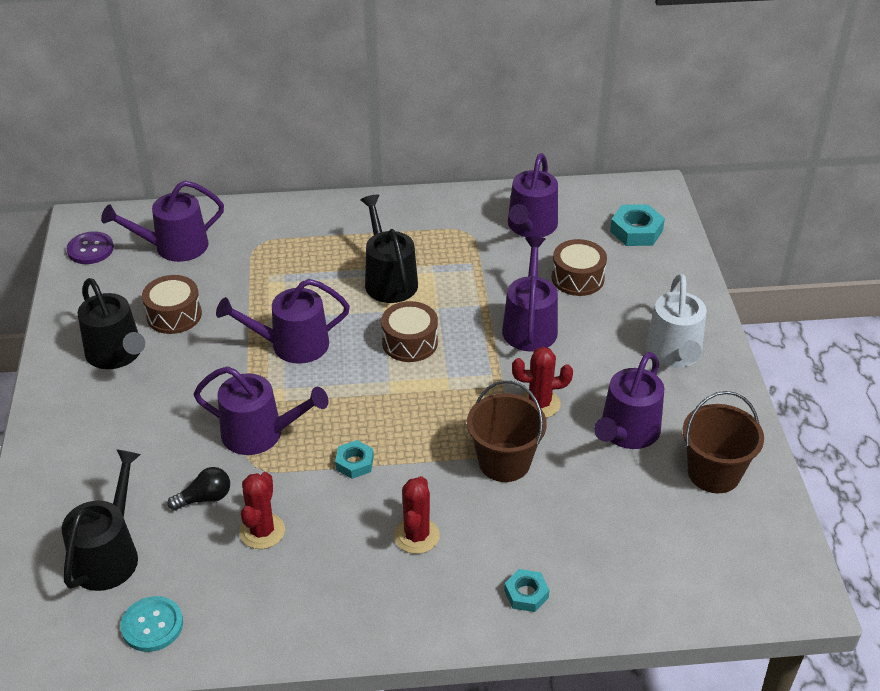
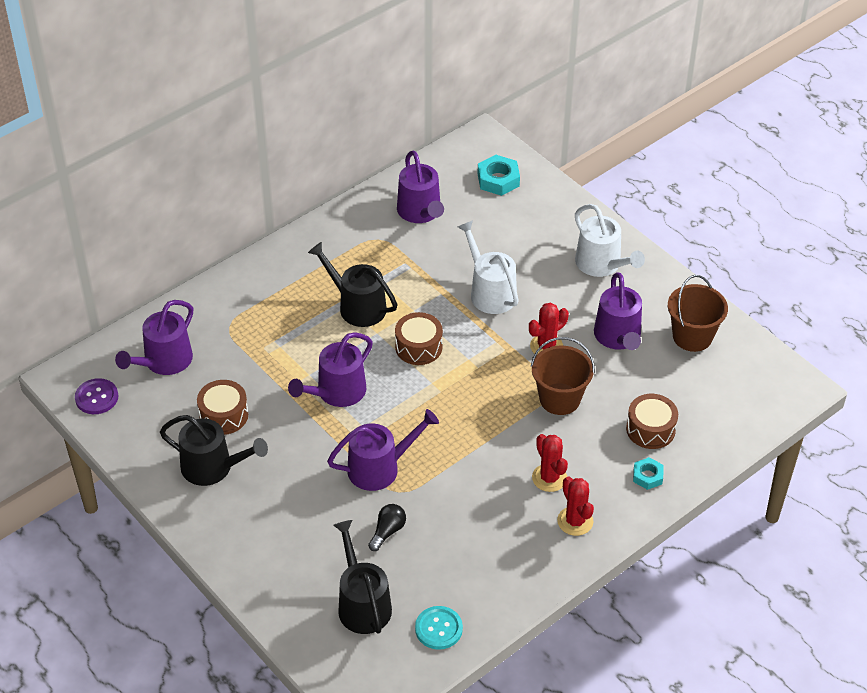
camera: 35 degrees left, 5 degrees up
(262, 531) = (448, 531): red cactus -> red cactus (575, 521)
(354, 463) = (464, 452): turquoise nut -> none
(530, 326) = (490, 292): purple watering can -> white watering can
(577, 278) = (490, 238): brown drum -> brown drum (650, 429)

